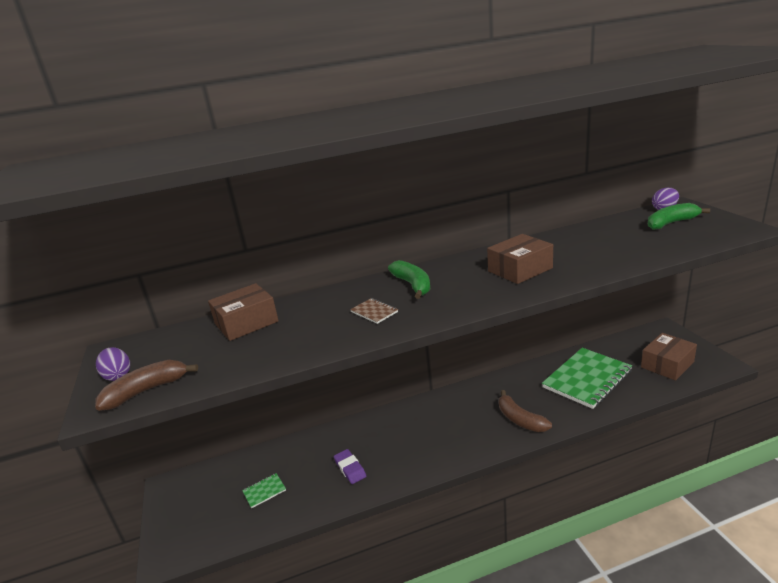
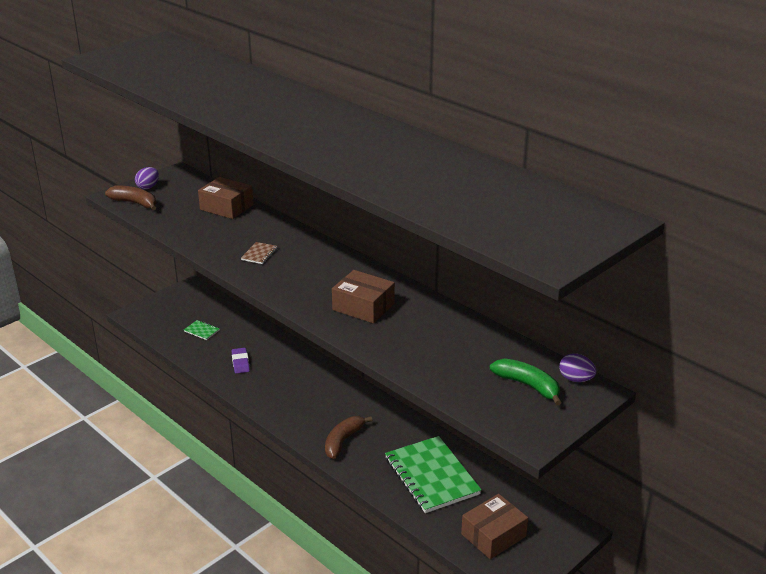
camera: 60 degrees right, 5 degrees up
(350, 468) = (240, 363): purple eraser -> purple eraser turned 45 degrees counterclockwise
(413, 285) = (312, 260): green banana -> none
(587, 379) = (431, 476): green notebook -> green notebook turned 45 degrees clockwise
(667, 364) = (493, 535): brown box -> brown box turned 60 degrees counterclockwise

